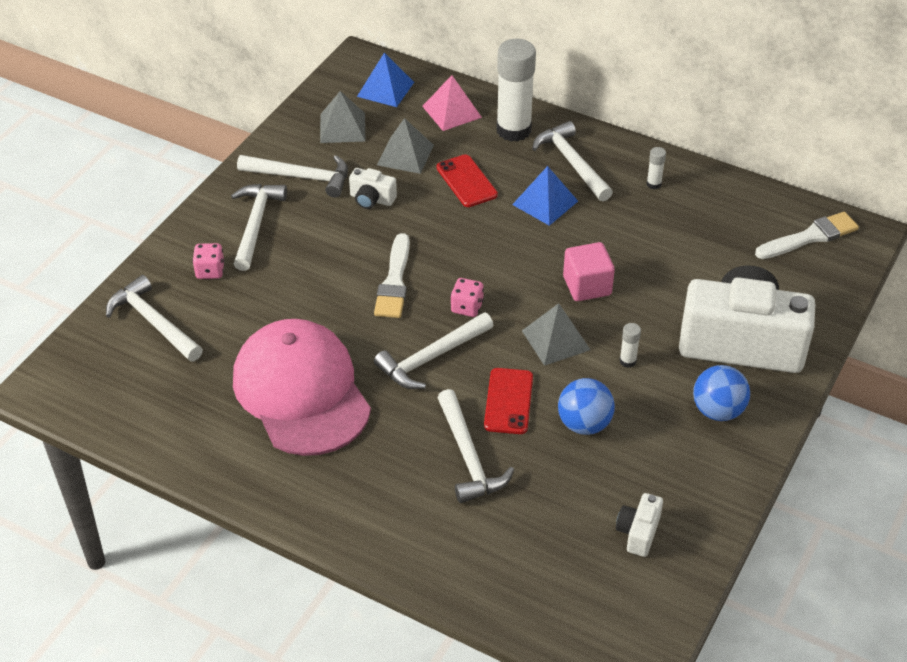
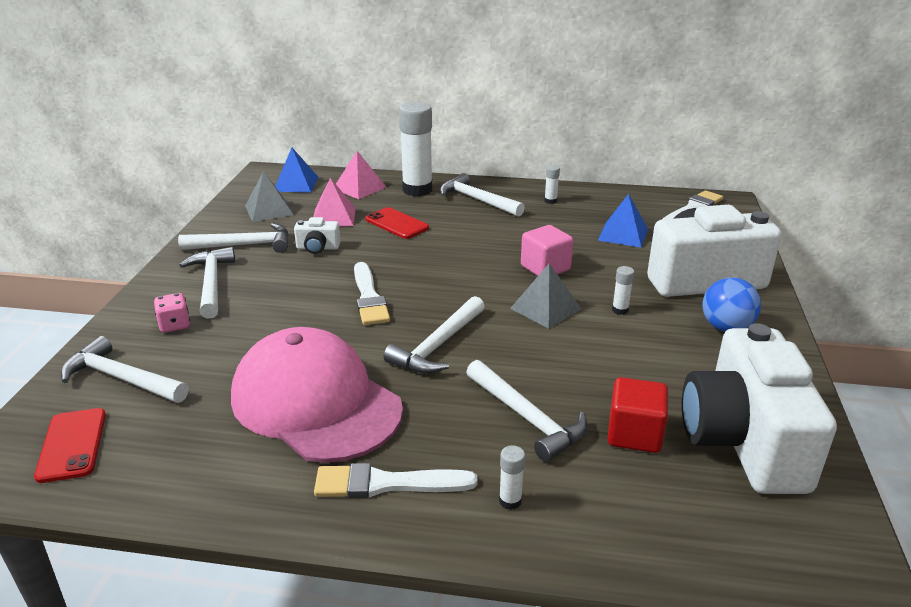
camera: 20 degrees left, 15 degrees down
(327, 485) = (387, 483): none -> white brush
(405, 155) = (333, 217): grey pyramid -> pink pyramid
(413, 527) = (510, 501): none -> white glue stick
(467, 307) = (449, 302): pink dice -> none
(508, 401) = (535, 362): red phone -> red phone (72, 445)
(545, 203) = (472, 225): blue pyramid -> blue pyramid (623, 234)
(549, 499) = (634, 434): none -> red cube
(584, 424) = (619, 364): blue ball -> none
(638, 532) = (743, 441): white camera -> white camera, size x2.47

